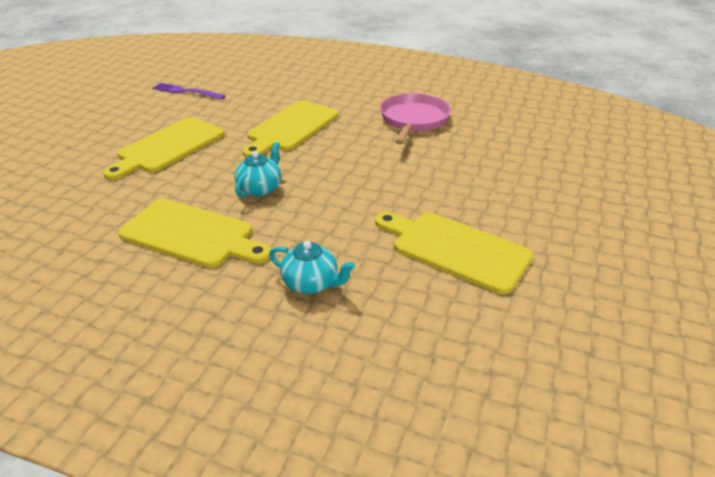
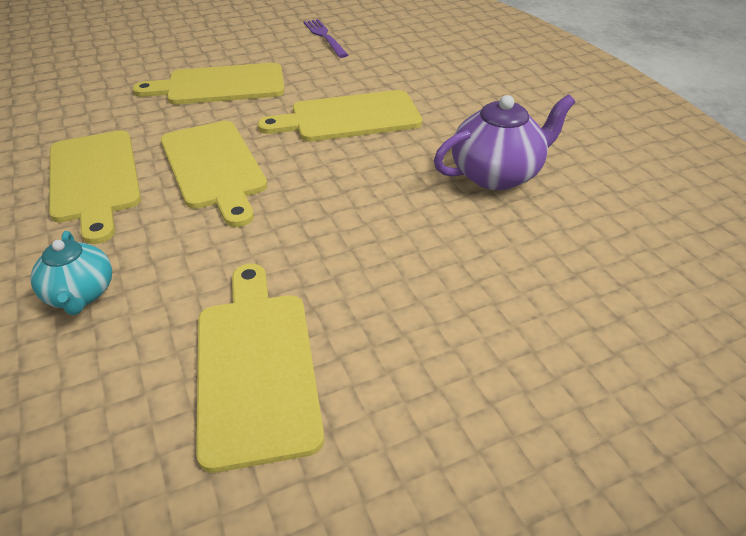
camera: 45 degrees right, 5 degrees up
(260, 188) = (214, 167): turquoise teapot -> yellow cutting board
(413, 120) = (497, 174): pink pan -> purple teapot

